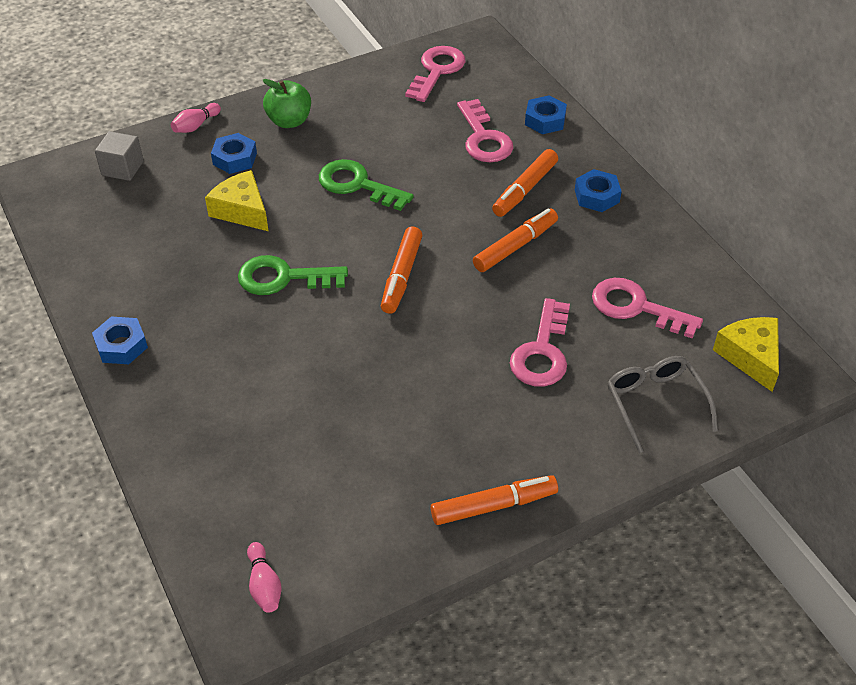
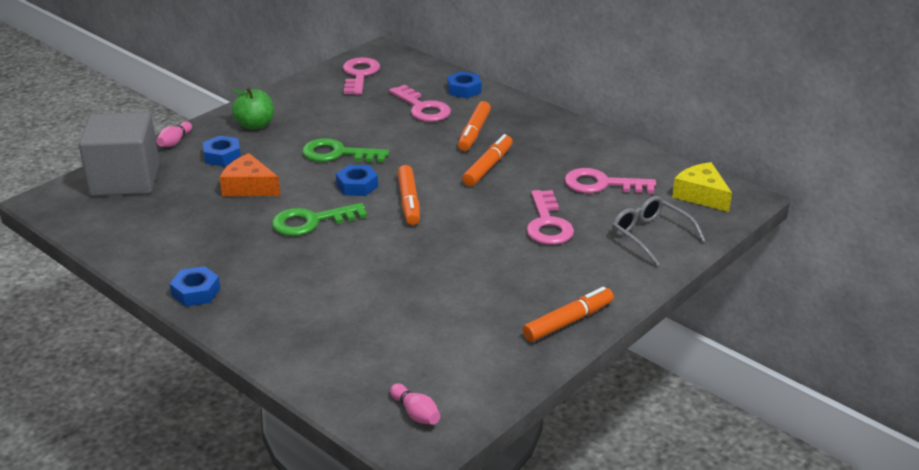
camera: 20 degrees left, 15 degrees down
(122, 168) = (125, 180): grey cube -> grey cube, size x2.08
(242, 210) = (249, 187): yellow cheese -> orange cheese
(597, 196) = (531, 126): blue nut -> blue nut (357, 186)

